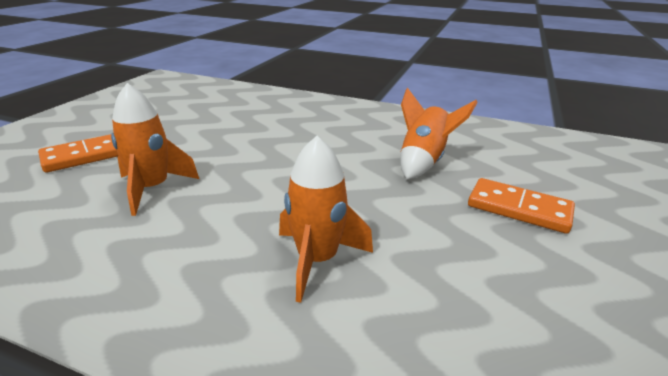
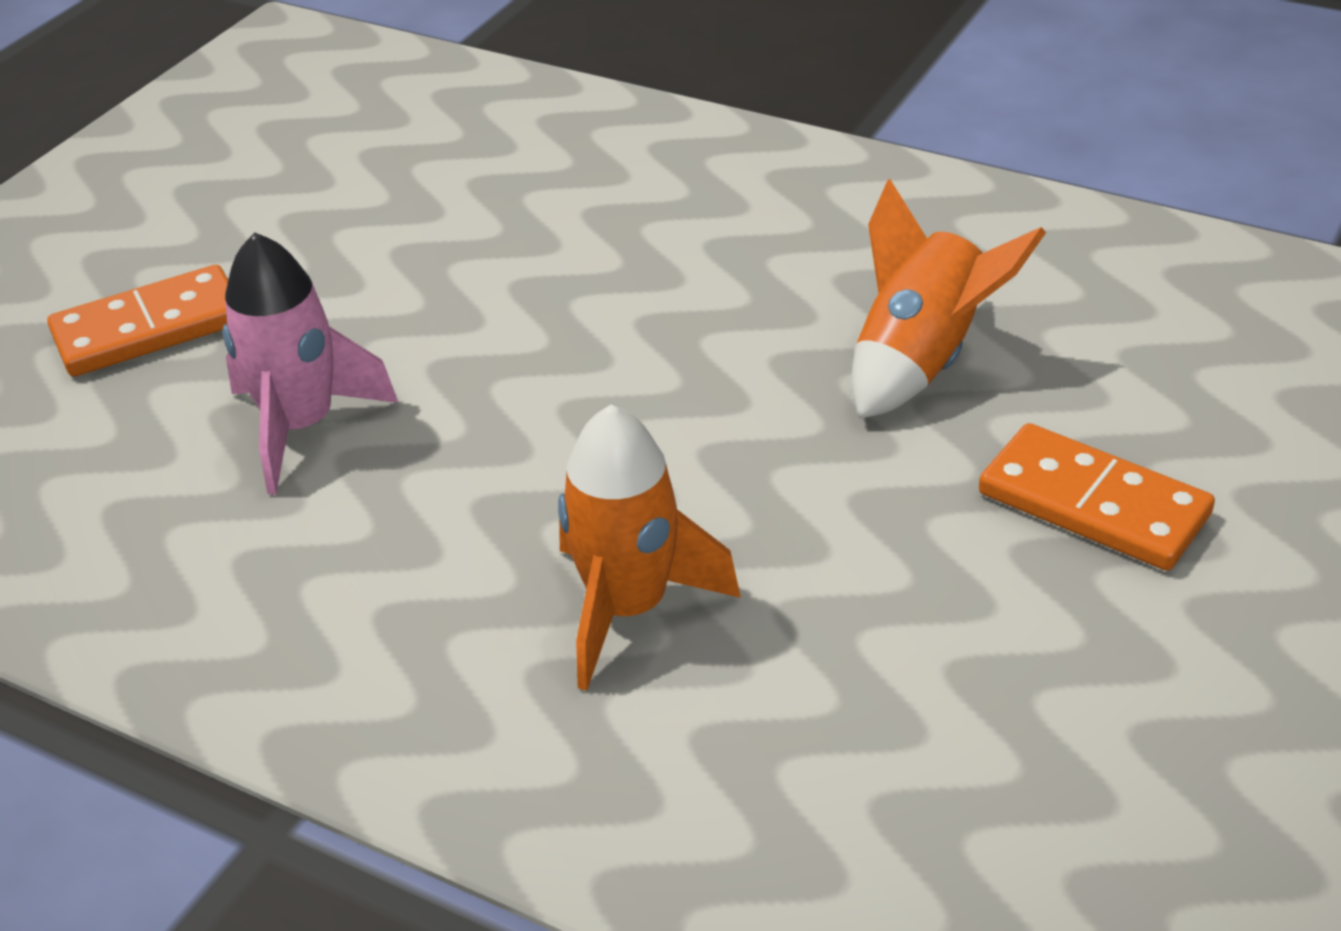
camera: 10 degrees right, 10 degrees up
(152, 189) = (301, 427): orange rocket -> pink rocket

